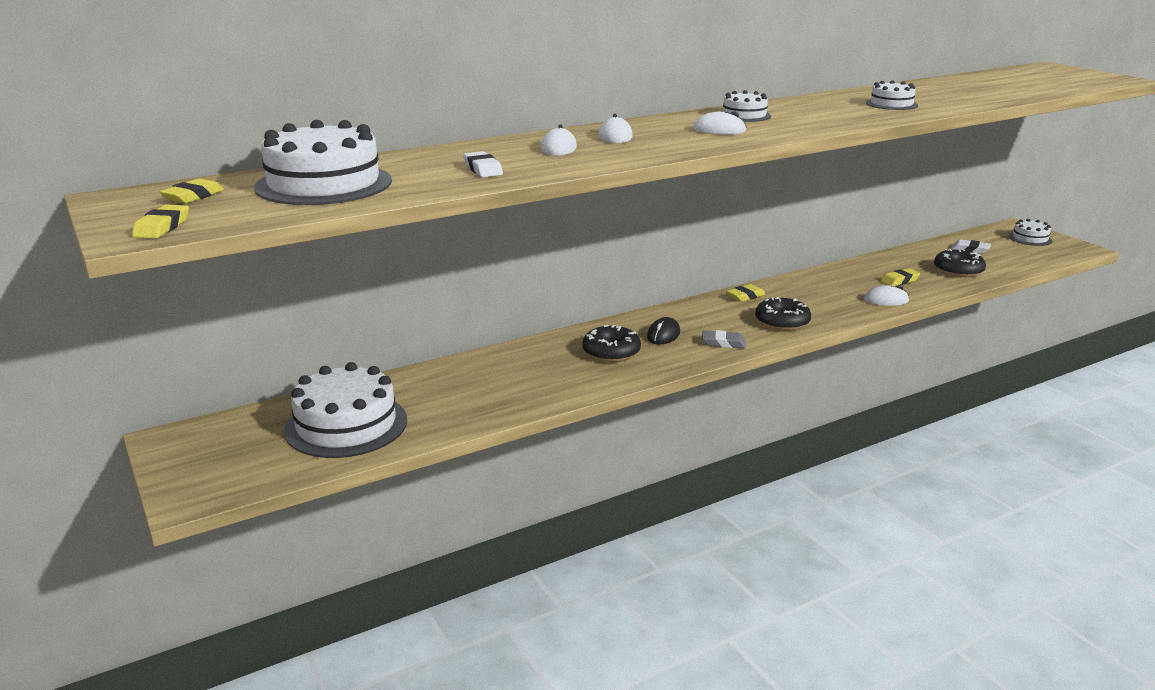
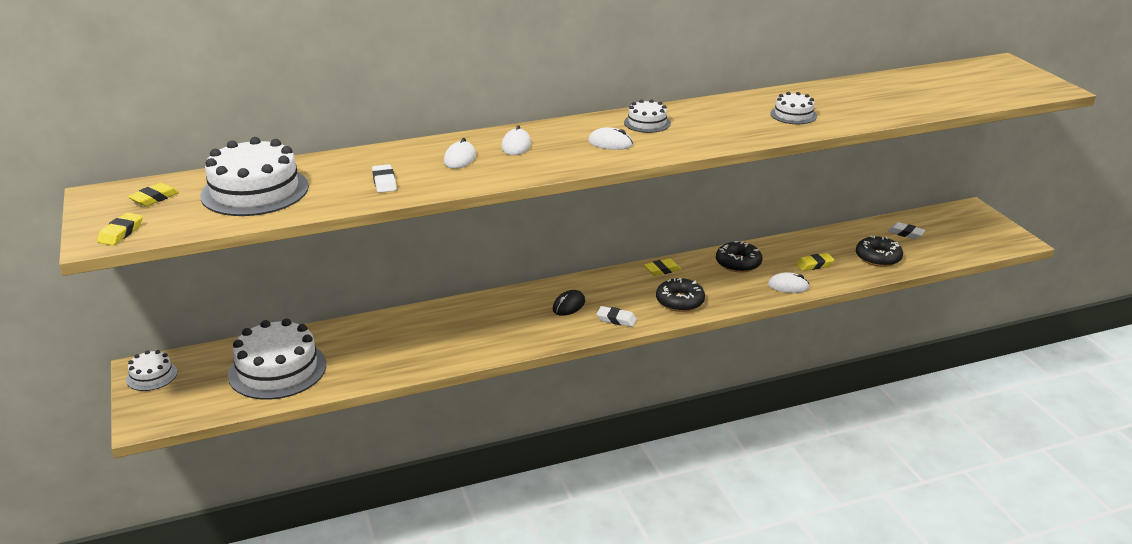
camera: 10 degrees right, 5 degrees up
(611, 352) = (516, 319): black donut -> black donut (738, 263)
(723, 343) = (616, 319): grey eraser -> white eraser
(1030, 238) = (975, 225): white cake -> white cake (151, 376)

